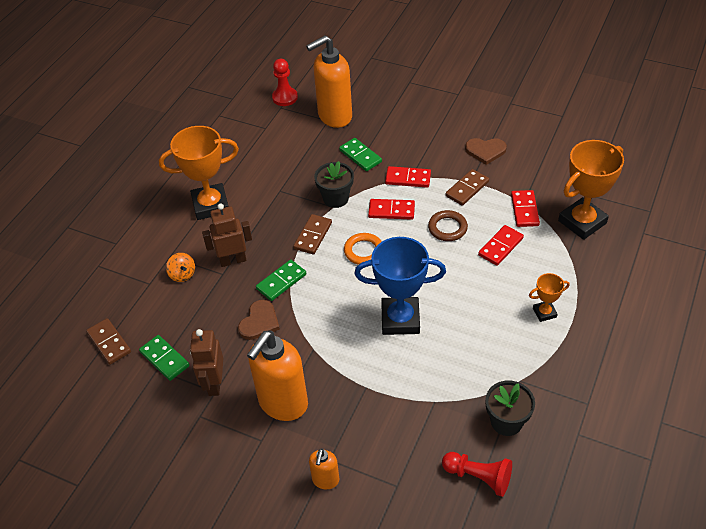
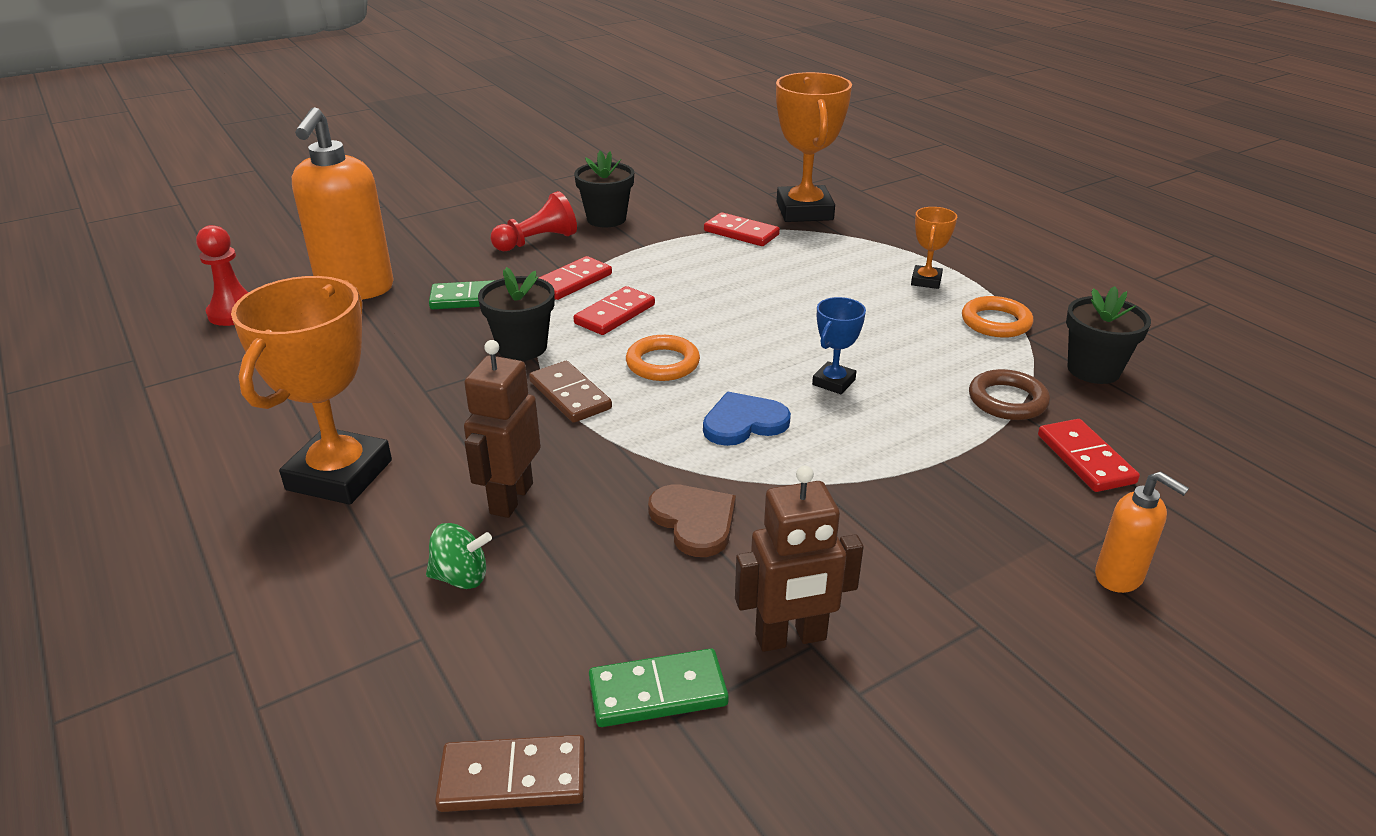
camera: 60 degrees left, 15 degrees down
(182, 274) = (461, 577): orange spinning top -> green spinning top
(214, 383) = (791, 638): brown robot -> brown robot turned 45 degrees counterclockwise
(281, 282) = (629, 462): green domino -> none
(283, 403) = (911, 564): orange soap dispenser -> none
(339, 303) = (744, 422): none -> blue heart
(400, 319) = (833, 382): blue trophy -> blue trophy, size x0.49
(447, 228) = (704, 288): brown ring -> brown ring (1007, 400)
(467, 189) = (653, 252): brown domino -> none
(478, 477) = (1182, 426): red pawn -> red pawn (537, 241)
(485, 151) = (606, 219): brown heart -> black flower pot
(500, 247) = (783, 267): red domino -> red domino (1085, 459)
(523, 361) = (996, 322): none -> orange ring

